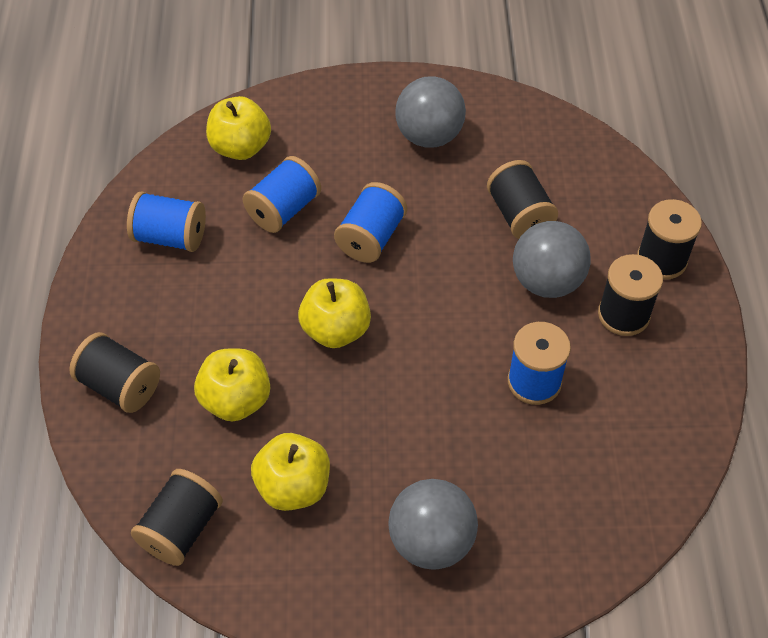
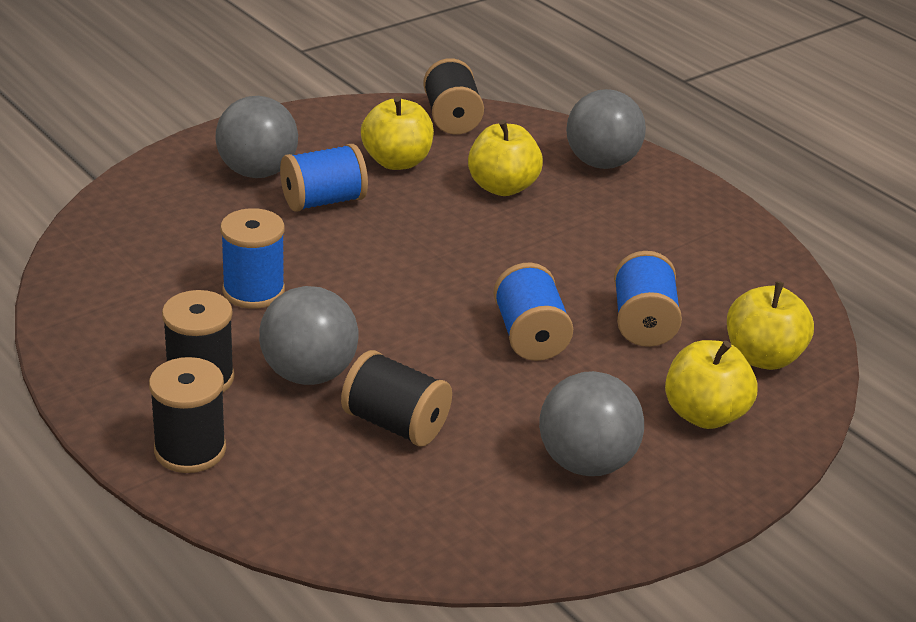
camera: 140 degrees right, 20 degrees down
(120, 386) = (601, 163): black spool -> grey ball
(170, 237) = (710, 260): blue spool -> blue spool (323, 201)
(336, 330) = (476, 257): yellow apple -> yellow apple (704, 414)

